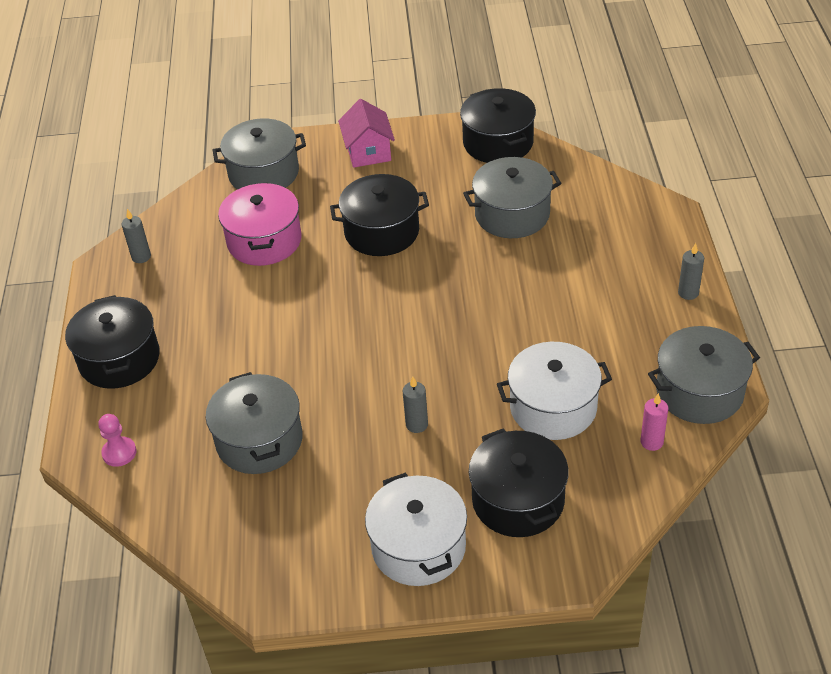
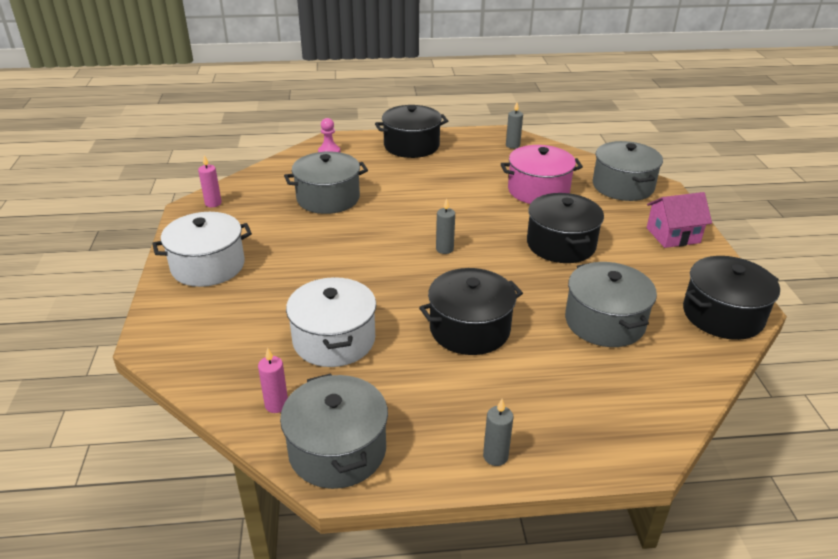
camera: 85 degrees right, 10 degrees down
(258, 574) = (213, 203): none -> pink candle
(417, 424) = (329, 264): grey candle -> grey candle (444, 249)
(518, 500) = (234, 316): black pot -> black pot (469, 329)

